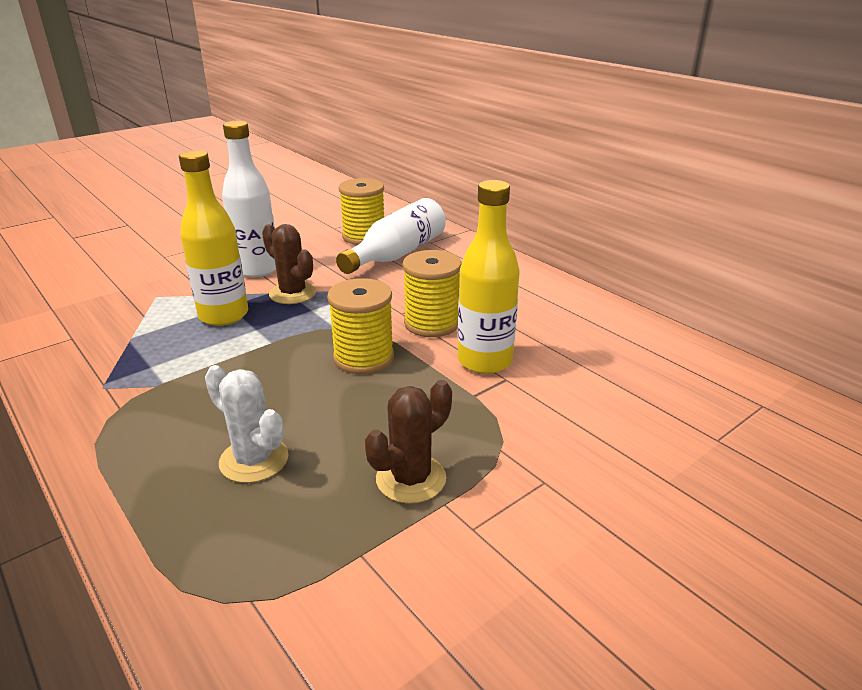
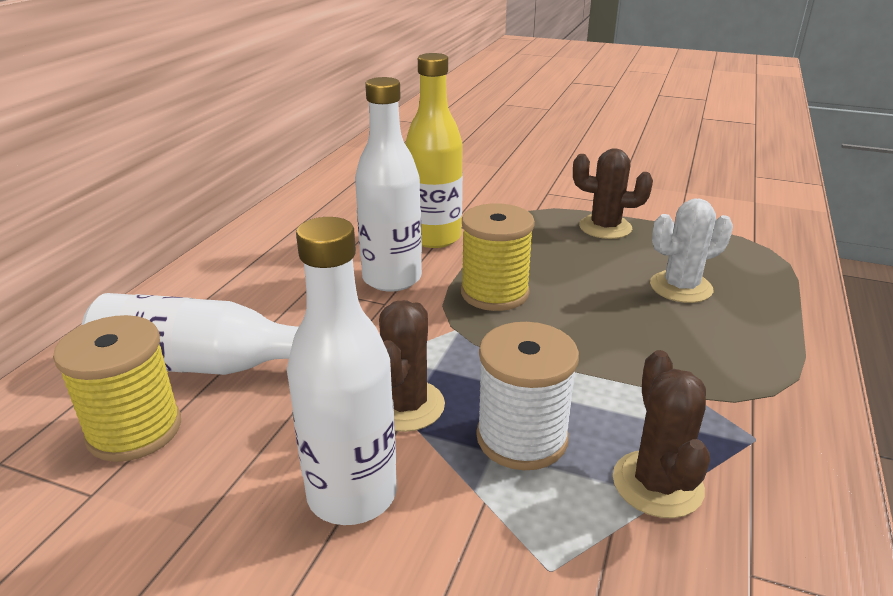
camera: 120 degrees left, 0 degrees up
(139, 338) = (657, 484): none -> brown cactus
(223, 315) = (522, 438): yellow bottle -> white spool
(254, 460) = (681, 287): white cactus -> white cactus turned 60 degrees clockwise
(432, 323) = (392, 279): yellow spool -> white bottle

